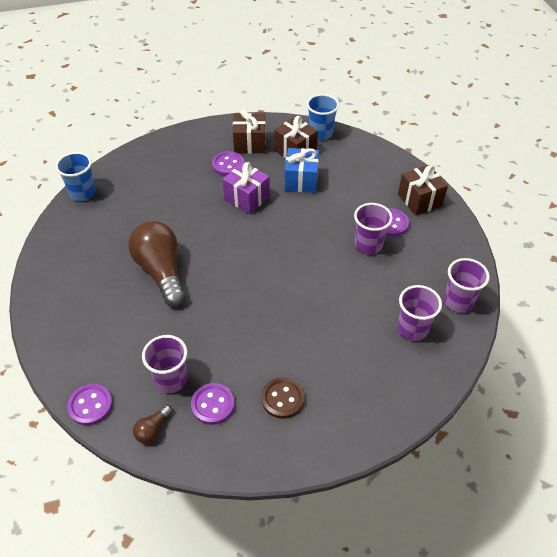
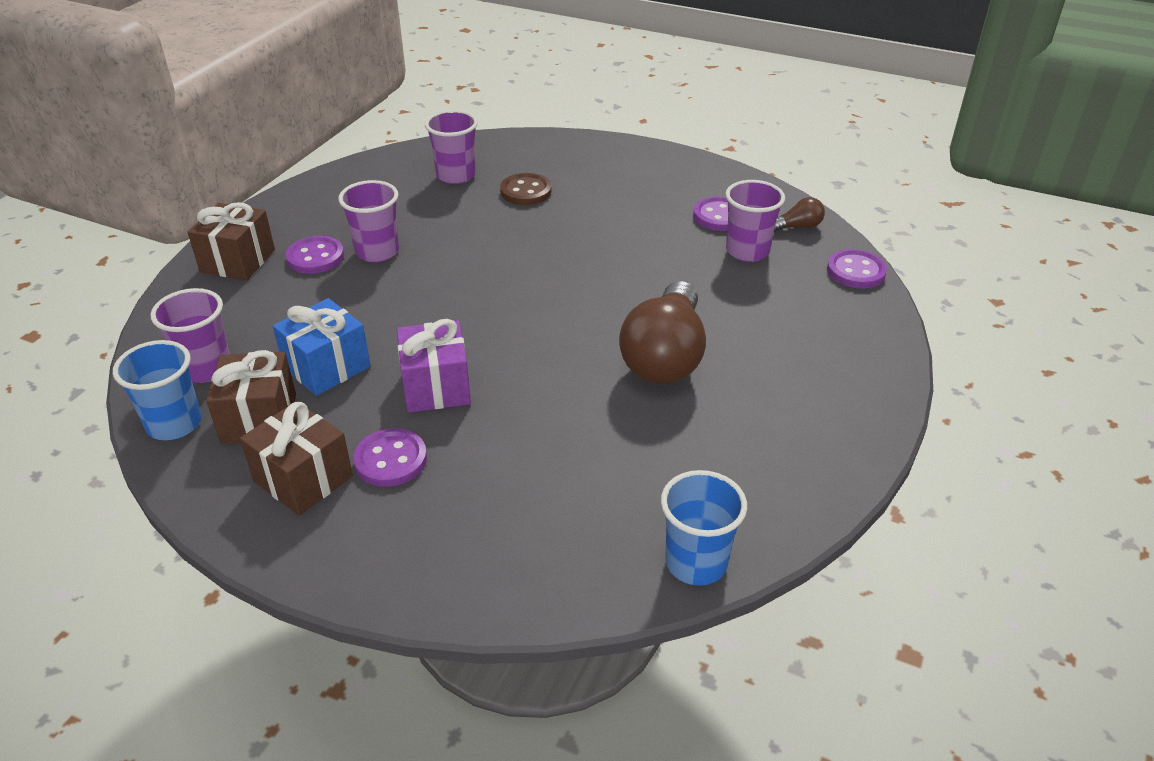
camera: 140 degrees left, 10 degrees down
(282, 399) = (646, 191): brown button -> brown button (525, 191)
(458, 301) = (379, 171): purple cup -> purple cup (206, 368)

